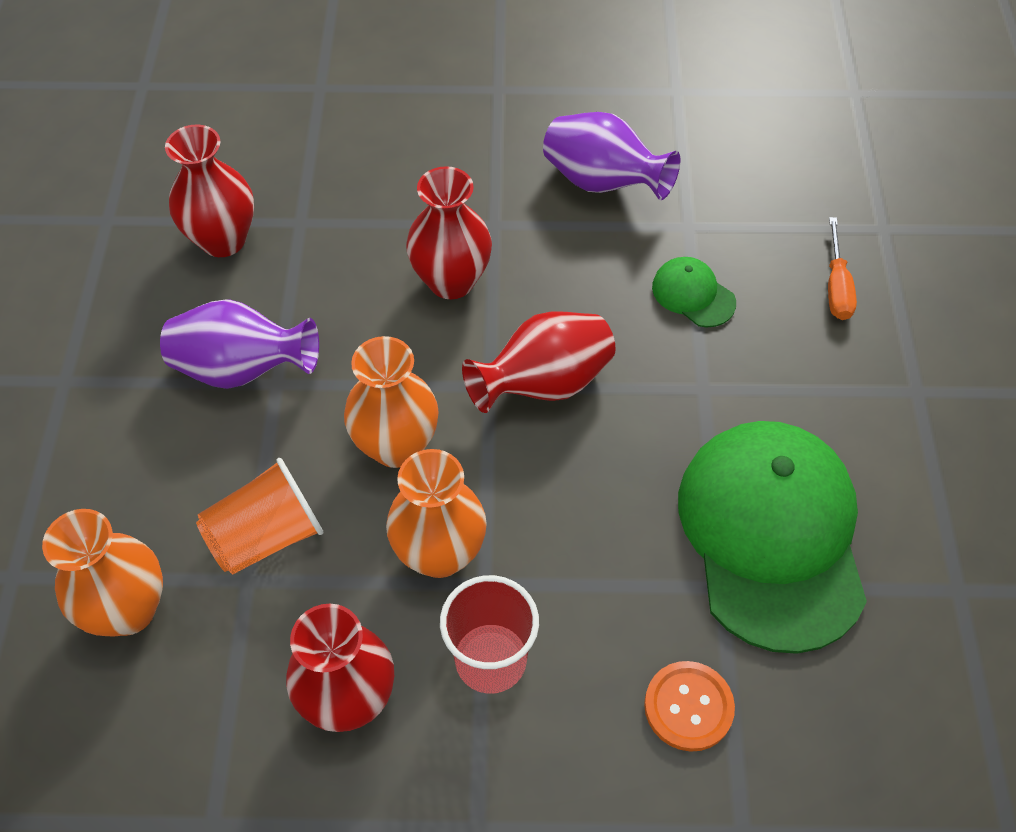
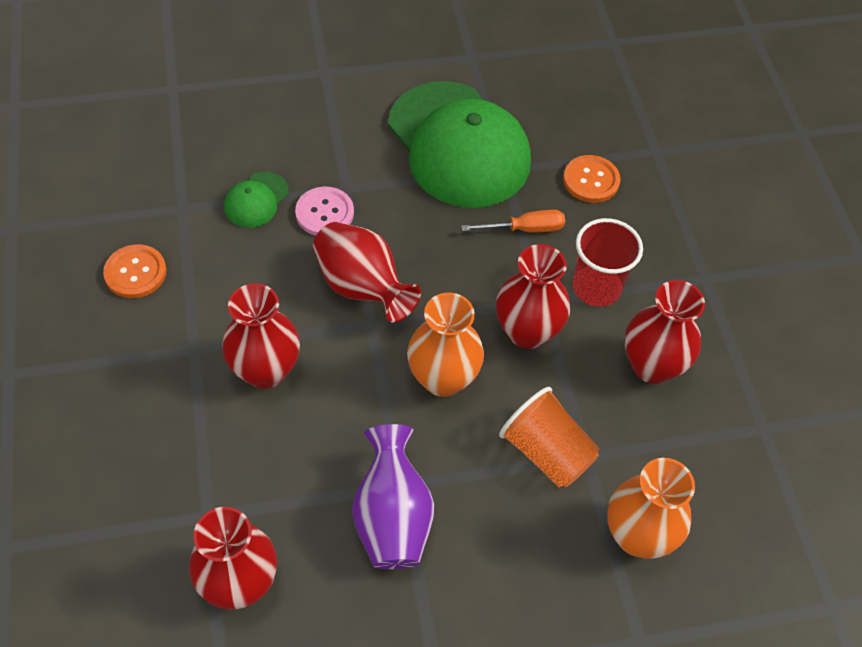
camera: 105 degrees left, 0 degrees up
(439, 553) = (527, 331): orange vase -> red vase
(602, 183) = (135, 273): purple vase -> orange button
(664, 360) = (324, 213): none -> pink button
(771, 535) = (458, 145): green cap -> green cap turned 105 degrees counterclockwise
(836, 286) = (235, 115): orange screwdriver -> orange screwdriver (525, 229)

